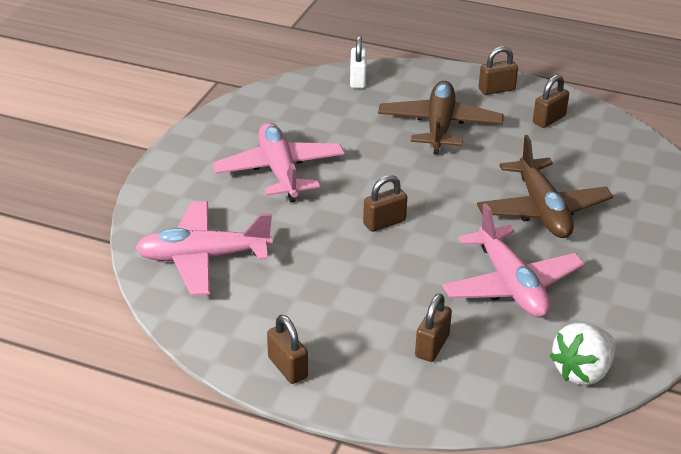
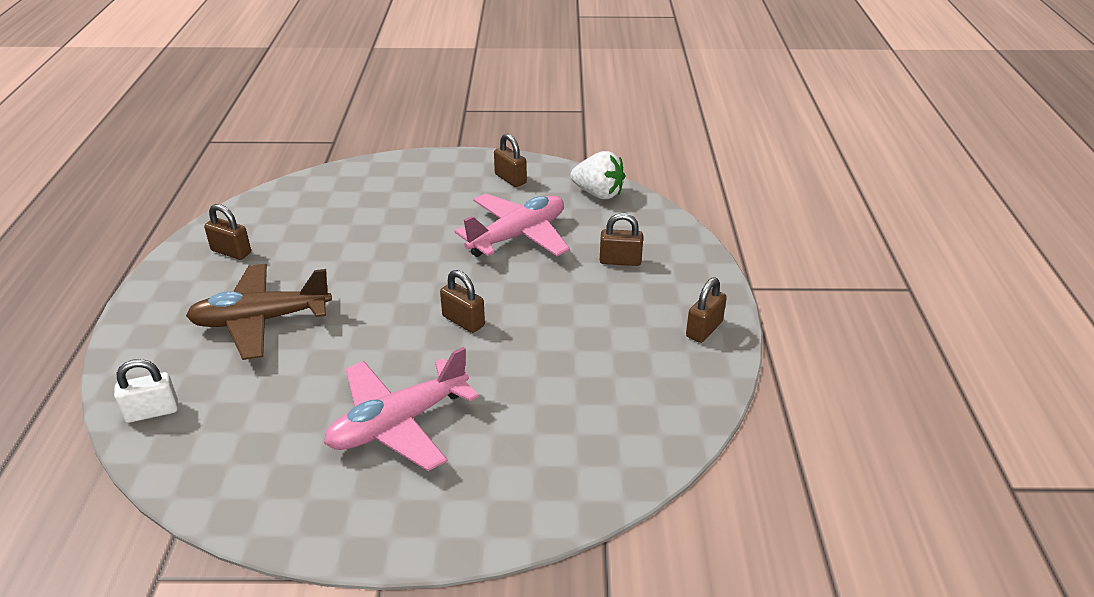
camera: 110 degrees left, 0 degrees up
(203, 258) = (593, 435): pink plane -> none
(496, 89) = (168, 294): brown padlock -> brown padlock (510, 179)
(542, 210) = (400, 235): brown plane -> none

